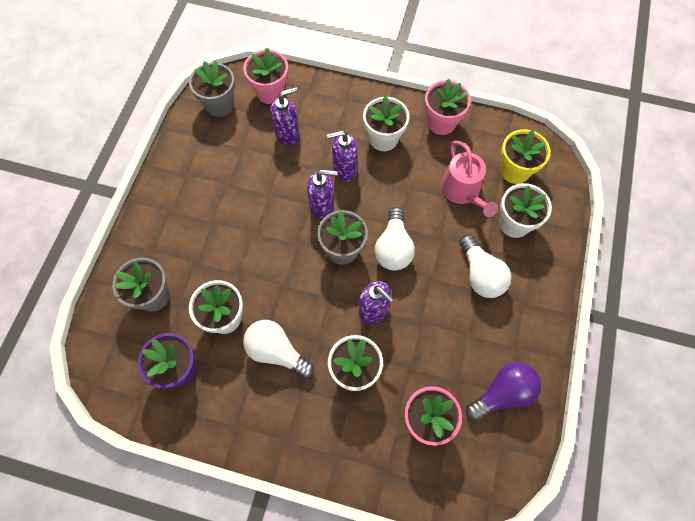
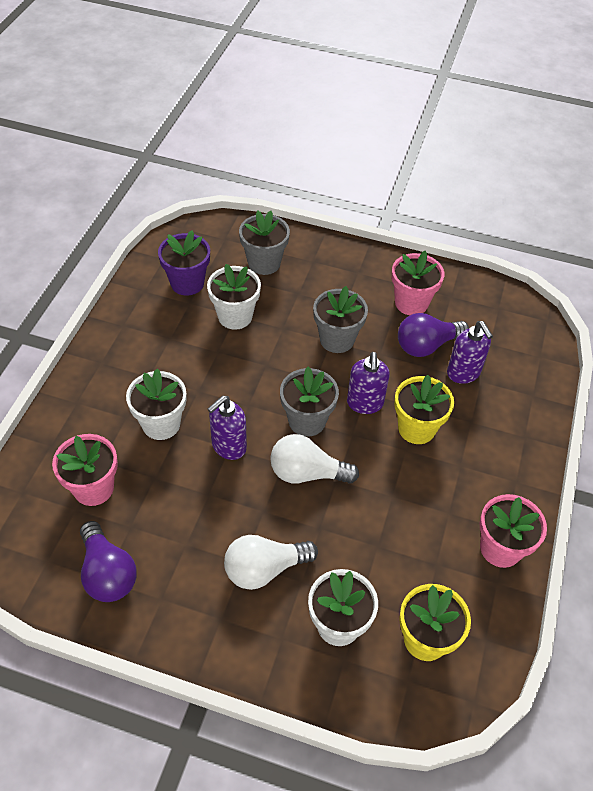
camera: 90 degrees right, 15 degrees down
(219, 105) = (498, 310): grey flower pot -> grey flower pot (337, 339)
(259, 159) = (426, 345): none -> purple light bulb
(270, 92) = (524, 358): pink flower pot -> pink flower pot (411, 303)
(276, 351) = (193, 357): white light bulb -> none
(344, 170) = (416, 428): purple soap dispenser -> yellow flower pot
(383, 139) = (466, 474): white flower pot -> none
(462, 191) = (389, 563): pink watering can -> none

